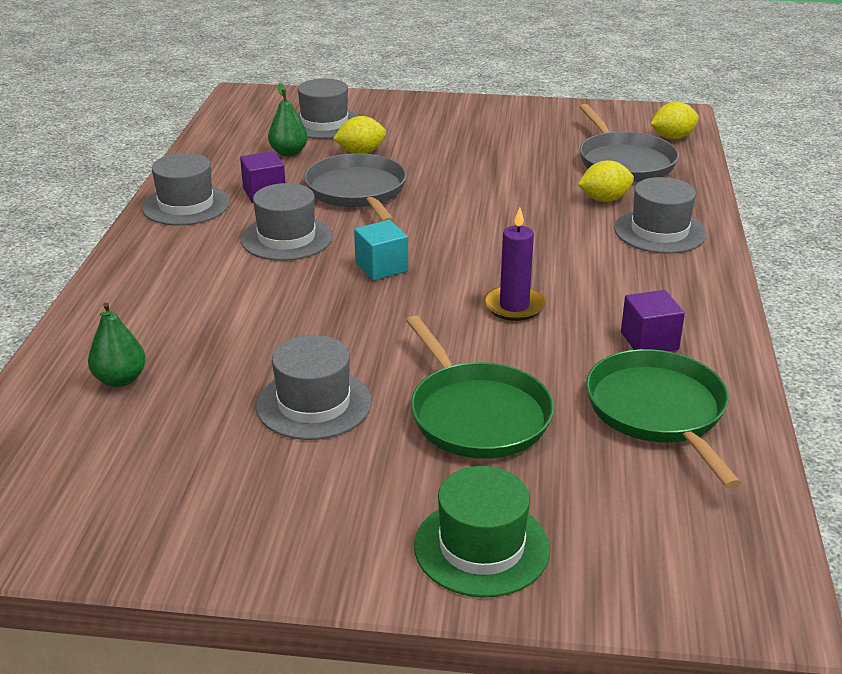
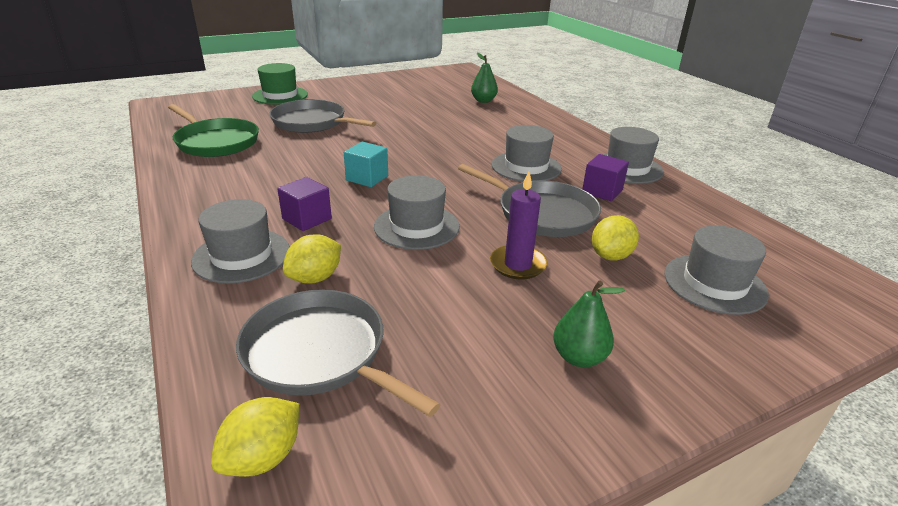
camera: 145 degrees right, 0 degrees up
(288, 152) = (664, 233): green pear -> green pear (579, 357)
(314, 404) = (391, 111): grey hat -> grey hat (416, 226)
(381, 267) = (440, 166): turquoise cube -> turquoise cube (367, 178)
(476, 414) = (312, 122): green pan -> grey pan
(514, 306) = (331, 167): purple candle -> purple candle (518, 265)
(649, 341) = (229, 170): purple cube -> purple cube (307, 219)

